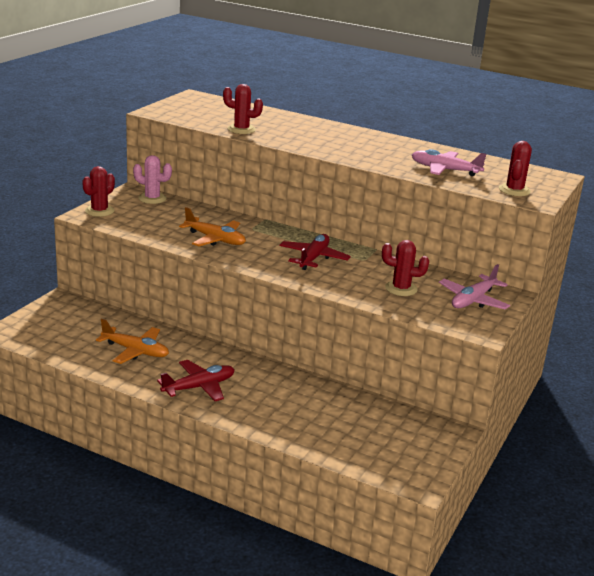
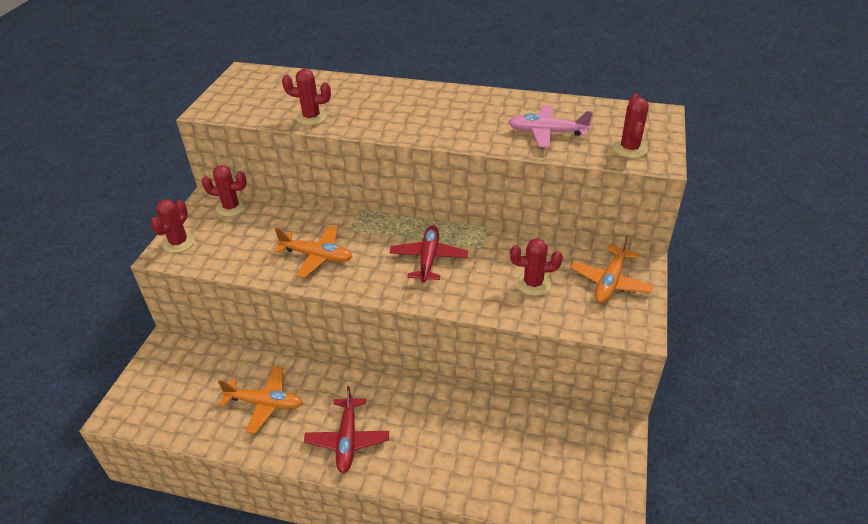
camera: 10 degrees left, 15 degrees up
(152, 198) = (231, 207): pink cactus -> red cactus
(199, 387) = (347, 440): red plane -> red plane turned 135 degrees clockwise
(473, 300) = (610, 282): pink plane -> orange plane

